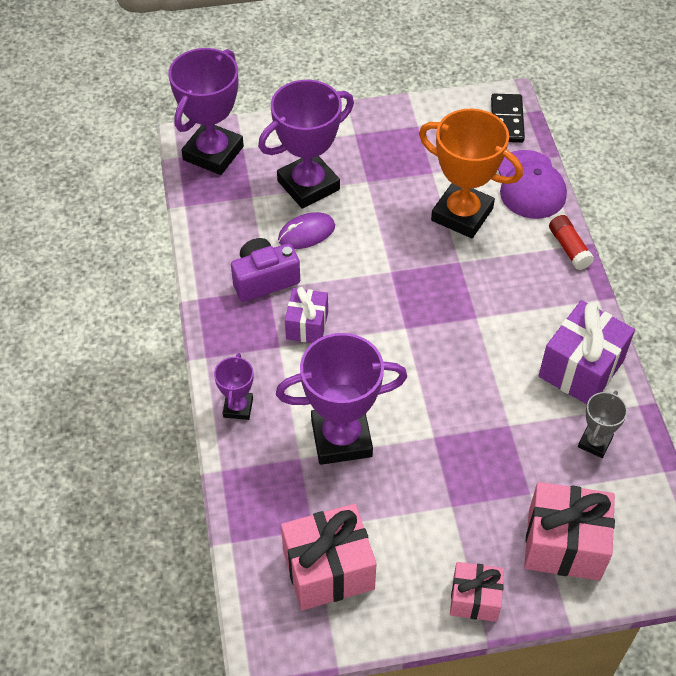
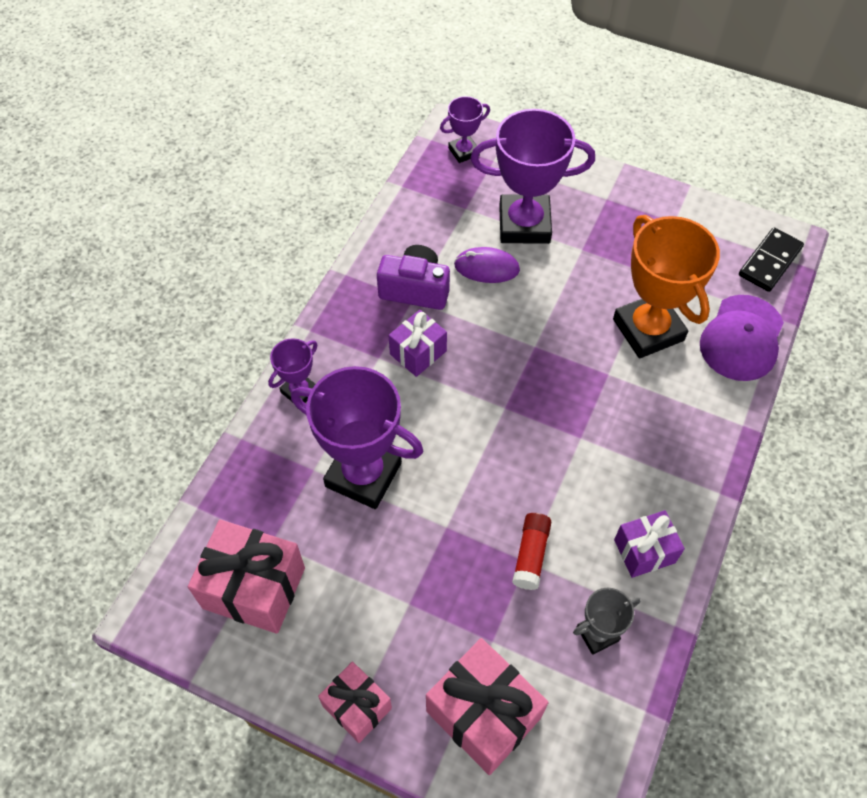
camera: 35 degrees right, 5 degrees up
(213, 153) = (463, 151): purple trophy -> purple trophy, size x0.50
(569, 248) = (731, 423): red glue stick -> red glue stick (531, 555)
(581, 368) = (644, 551): purple gift -> purple gift, size x0.61

